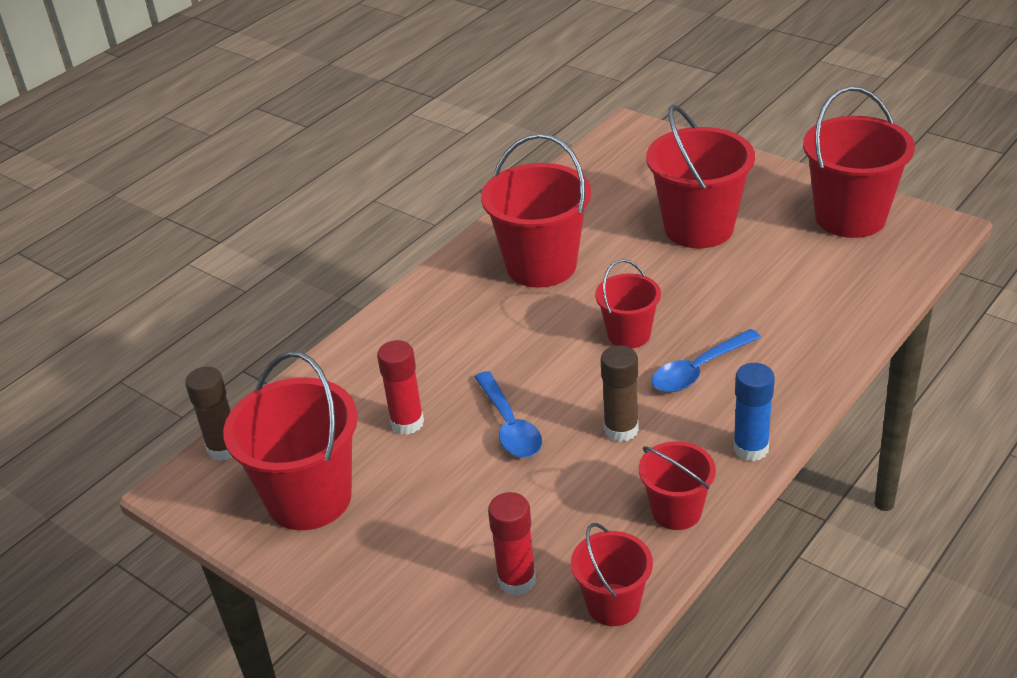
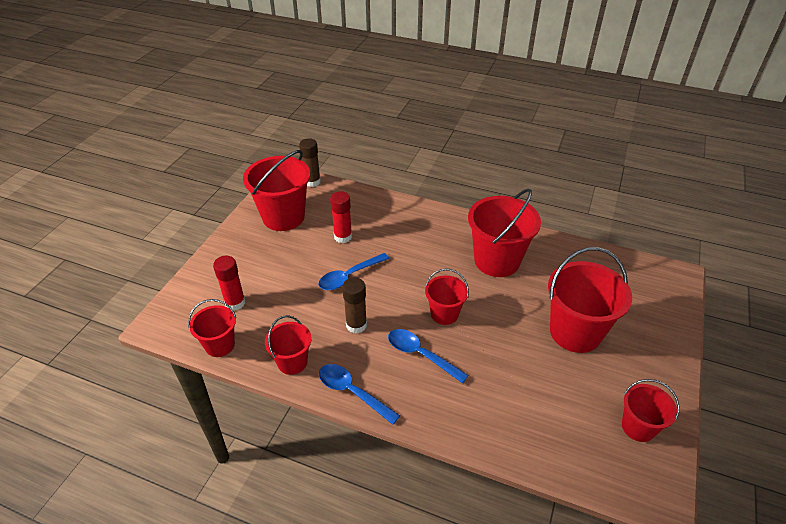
camera: 70 degrees right, 5 degrees up
(750, 448) = (352, 392): blue glue stick -> blue spoon
(850, 217) = (638, 427): red bucket -> red bucket, size x0.56

